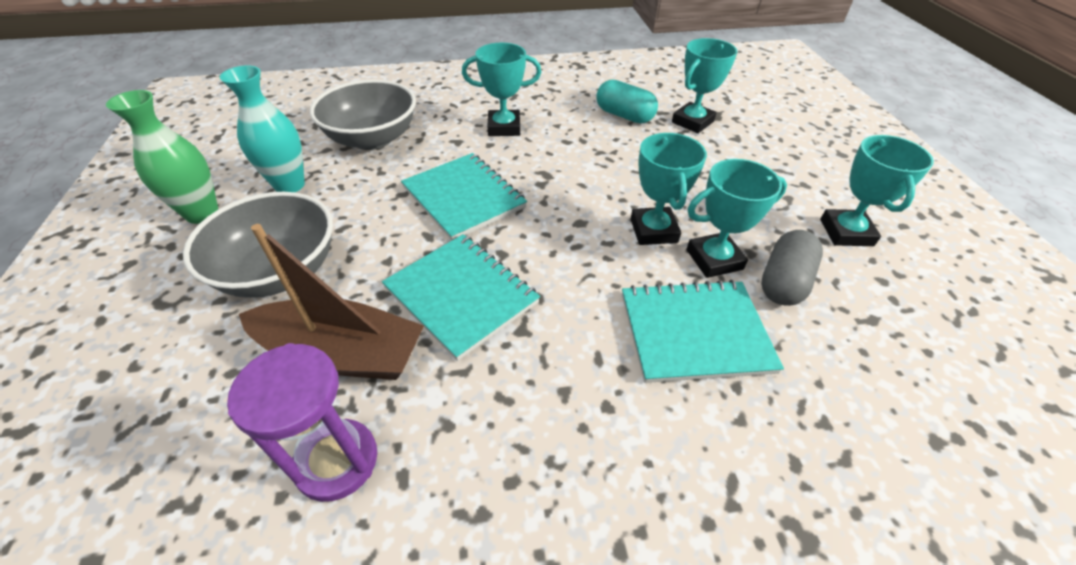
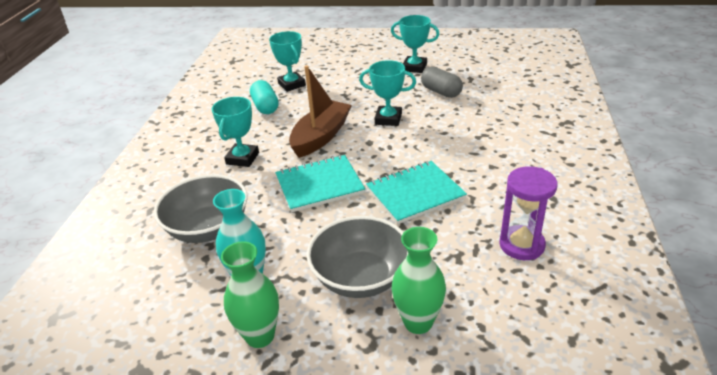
camera: 70 degrees left, 10 degrees down
(187, 342) = (418, 322): none -> green vase
(342, 353) = (448, 244): brown boat -> brown boat (321, 136)
(624, 115) = (265, 107): turquoise capsule -> turquoise capsule turned 75 degrees counterclockwise
(694, 332) = (465, 123): turquoise notebook -> none
(714, 259) = (418, 106): turquoise trophy -> none

